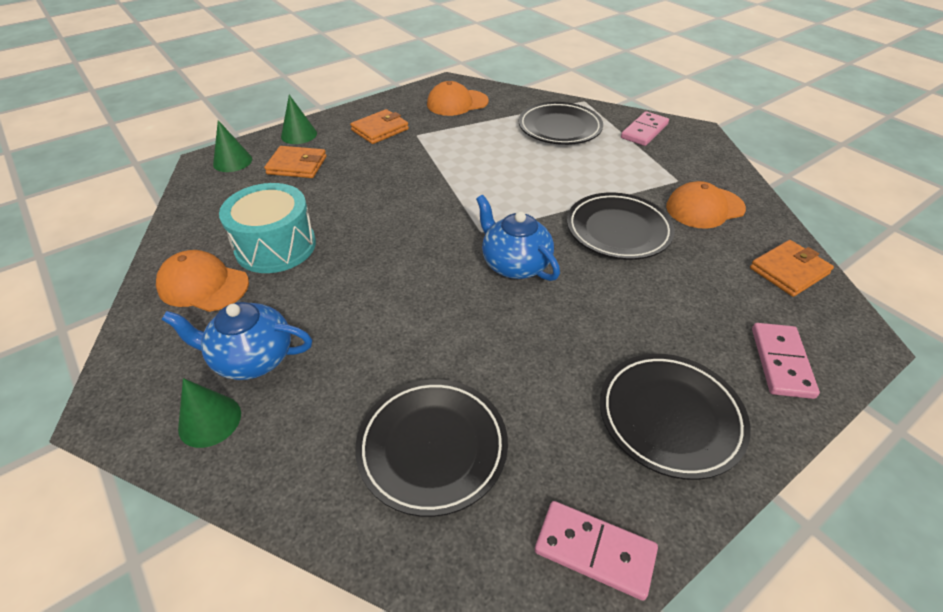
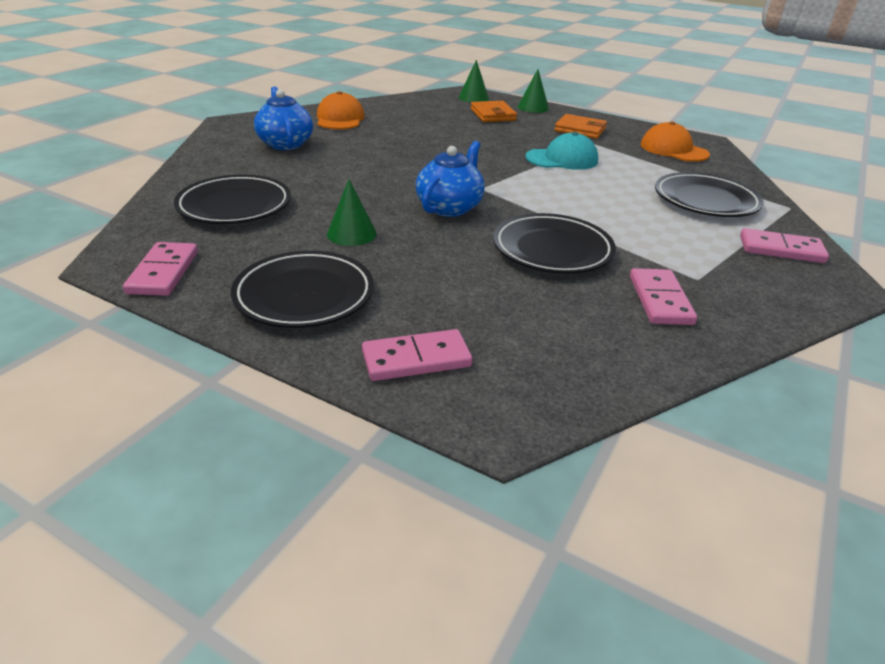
camera: 65 degrees right, 10 degrees down
(210, 420) = (232, 144): green cone -> green cone (351, 234)
(276, 246) = (394, 128): turquoise drum -> none
(441, 163) = (562, 159): none -> turquoise cap
(704, 208) = (660, 300): orange cap -> pink domino
(789, 271) = (591, 366): orange wallet -> none

